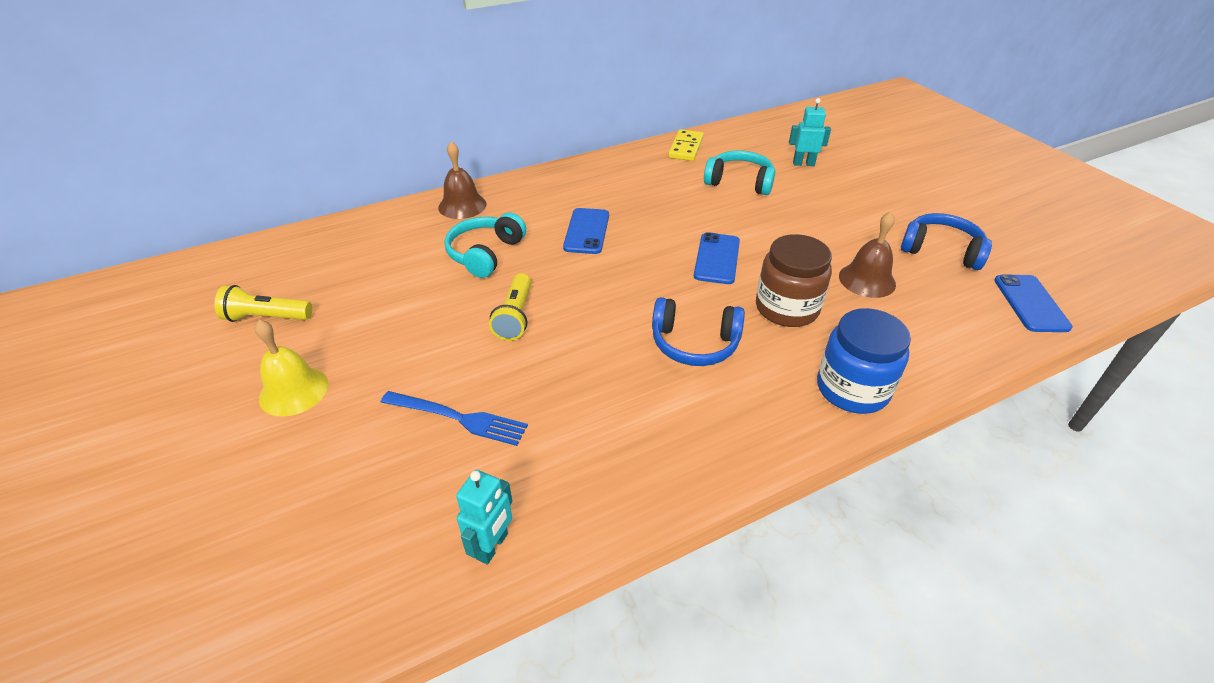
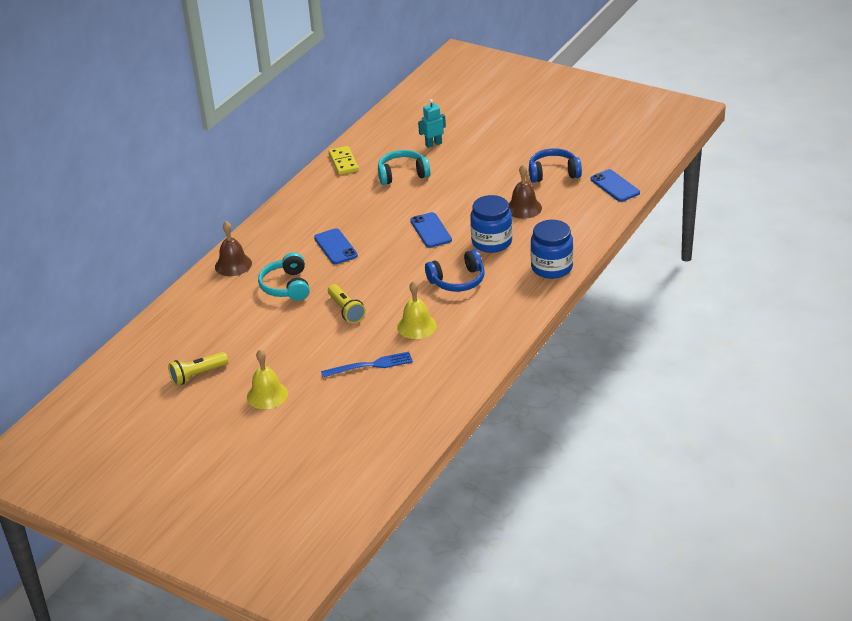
camera: 30 degrees left, 5 degrees down
(492, 546) = (442, 398): turquoise robot -> none
(578, 387) = (416, 326): none -> yellow bell
(786, 308) = (492, 242): brown jar -> blue jar

